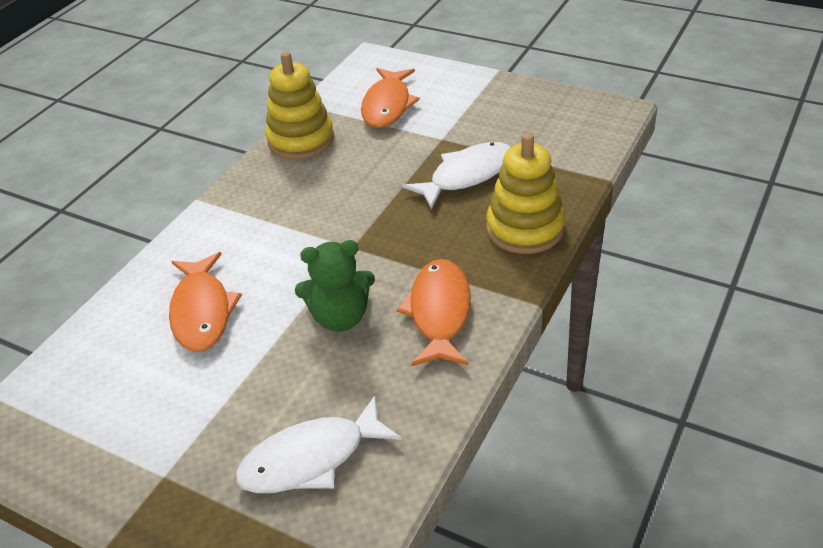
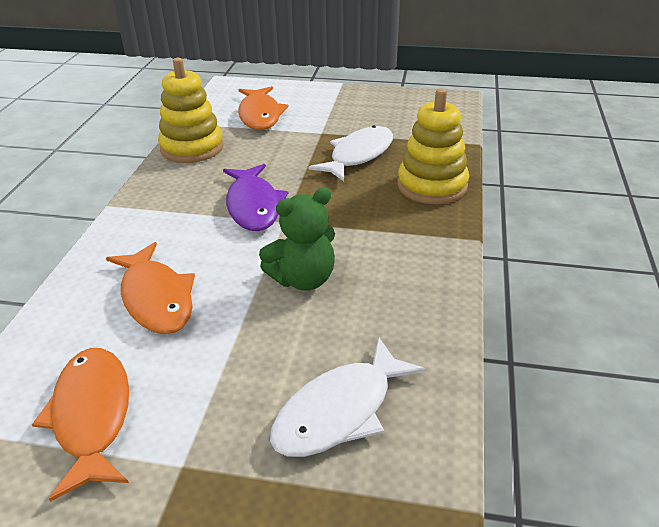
camera: 20 degrees left, 5 degrees down
(331, 223) = (253, 206): none -> purple fish
(439, 312) = (395, 260): orange fish -> orange fish (92, 416)

